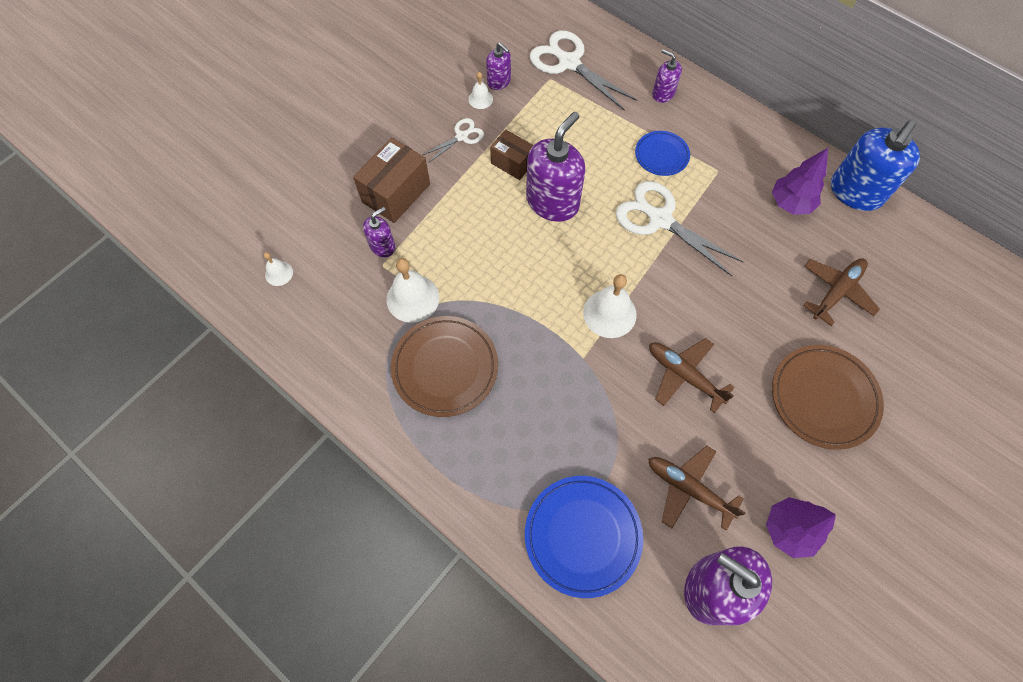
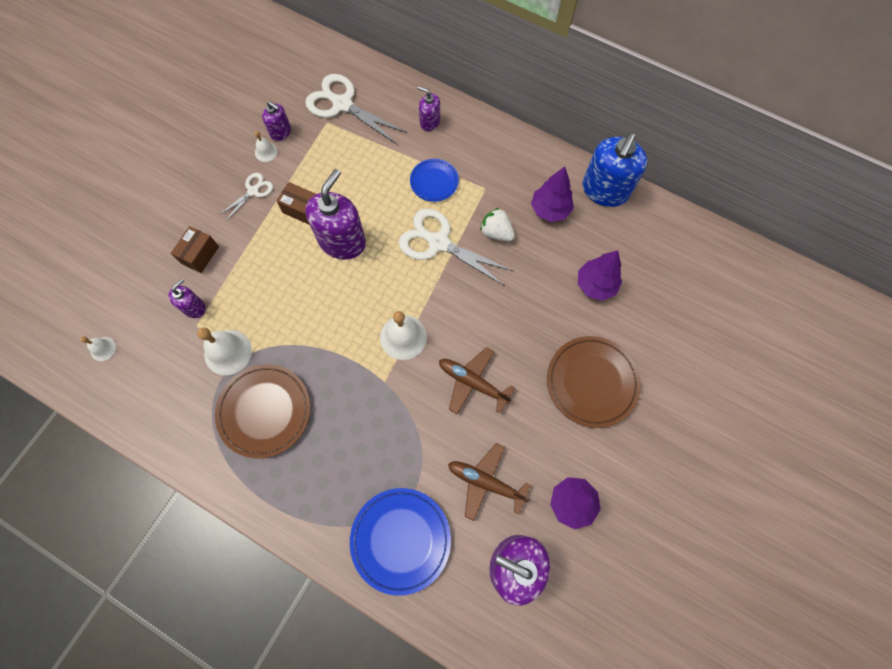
camera: 10 degrees left, 5 degrees up
(396, 193) = (200, 255): brown box -> brown box, size x0.63
(727, 218) = (496, 232): none -> white strawberry
(836, 292) = (595, 285): brown plane -> purple tree

